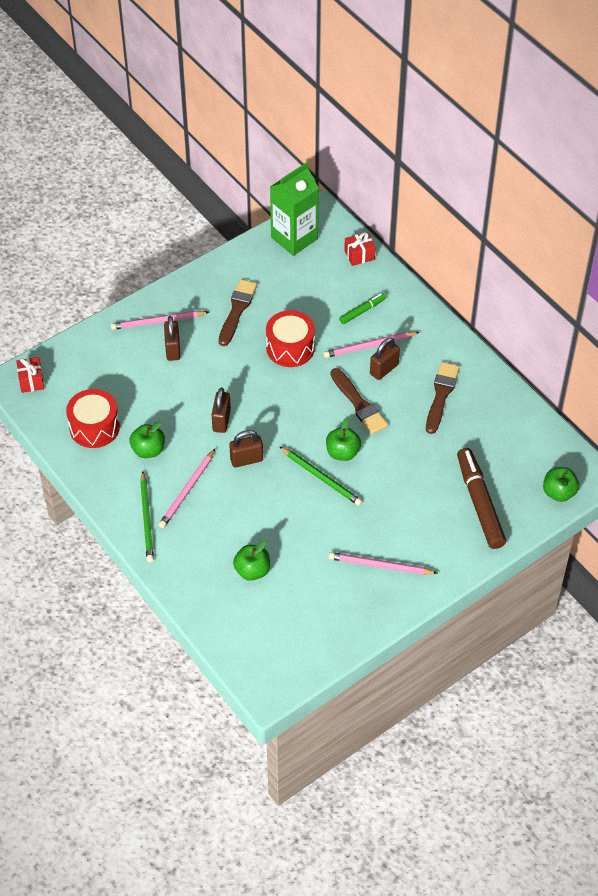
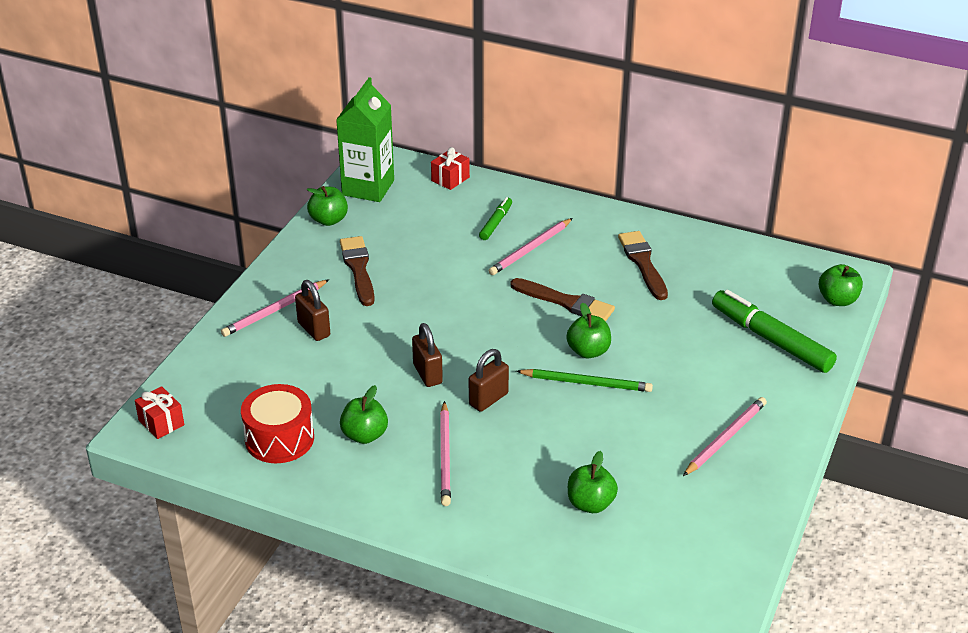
camera: 30 degrees left, 15 degrees down
(147, 519) = (421, 505): green pencil -> none
(246, 257) = (328, 220): none -> green apple
(290, 348) = (447, 280): red drum -> none
(380, 566) = (725, 438): pink pencil -> pink pencil turned 150 degrees clockwise
(384, 369) = (564, 263): brown padlock -> none
(479, 503) = (771, 339): brown marker -> green marker

